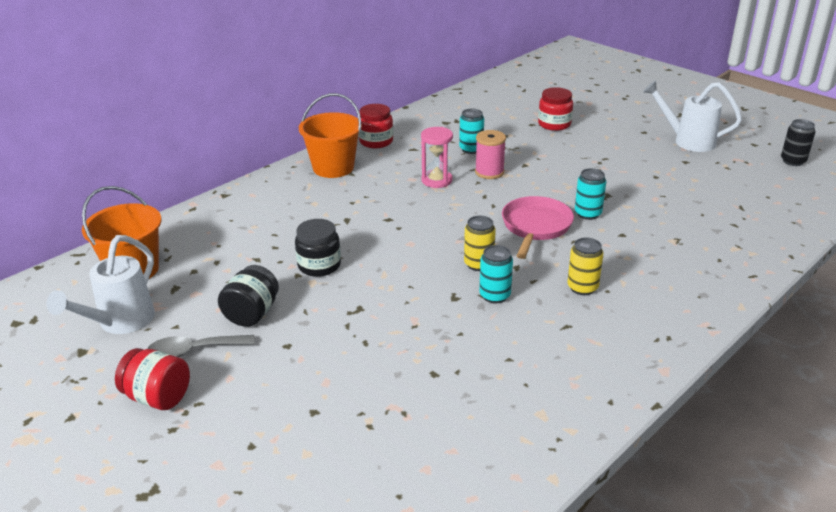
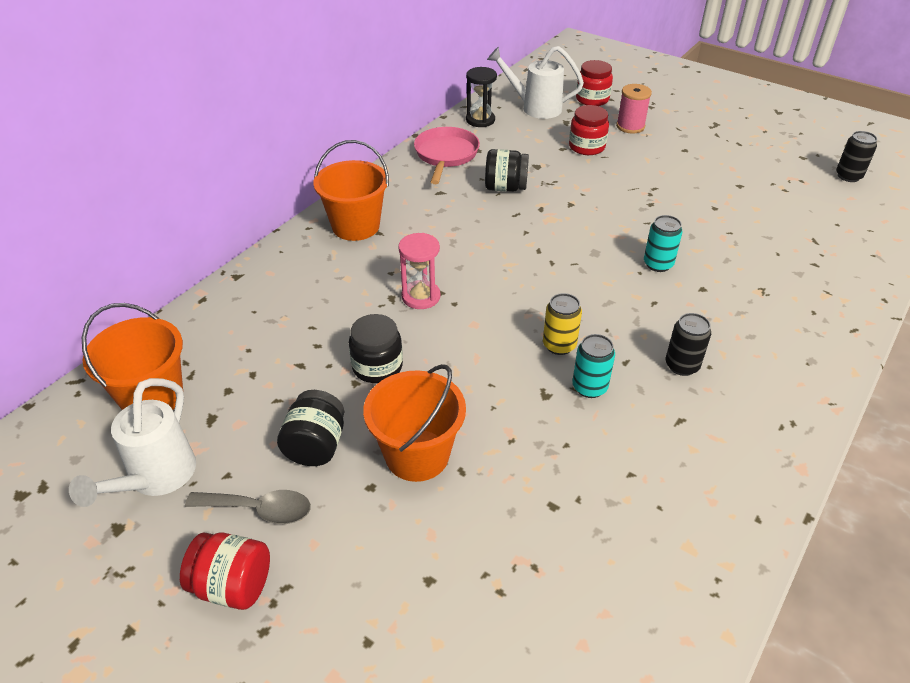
camera: 10 degrees left, 10 degrees up
(193, 351) = (259, 509): grey spoon -> grey spoon turned 150 degrees counterclockwise
(332, 328) = (417, 455): none -> orange bucket
(376, 141) = (395, 185): red jar -> red jar (592, 99)
(436, 180) = (479, 233): pink hourglass -> pink hourglass (421, 296)
(466, 99) = (480, 120): none -> black hourglass
(471, 149) = (505, 188): turquoise can -> black jar
(489, 172) = (534, 217): pink spool -> pink spool (630, 126)
(535, 227) = (607, 288): pink pan -> pink pan (446, 155)
(582, 288) = (682, 365): yellow can -> black can
(688, 141) = (734, 158): white watering can -> white watering can (535, 108)

